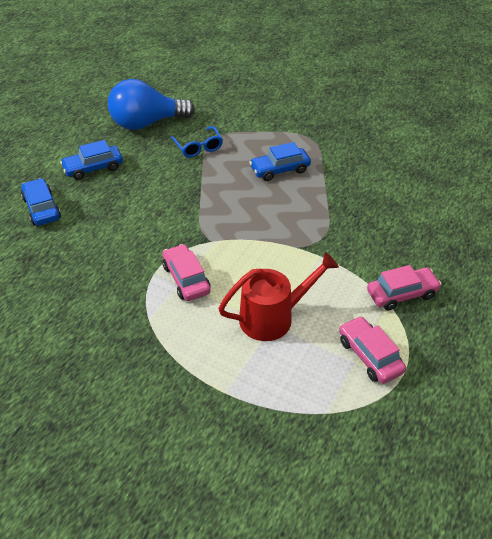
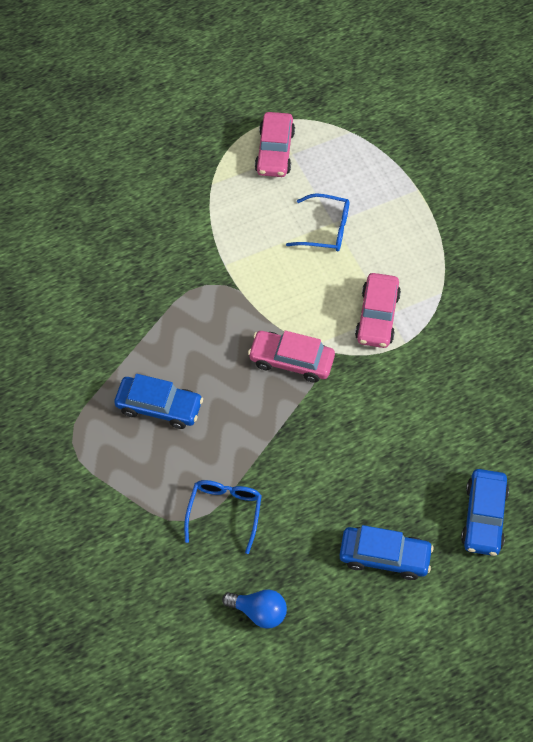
camera: 145 degrees left, 15 degrees up
(146, 123) = (259, 612): blue light bulb -> blue light bulb, size x0.47
(273, 317) = (326, 229): red watering can -> blue glasses
(401, 294) = (190, 185): pink car -> pink car (291, 361)

